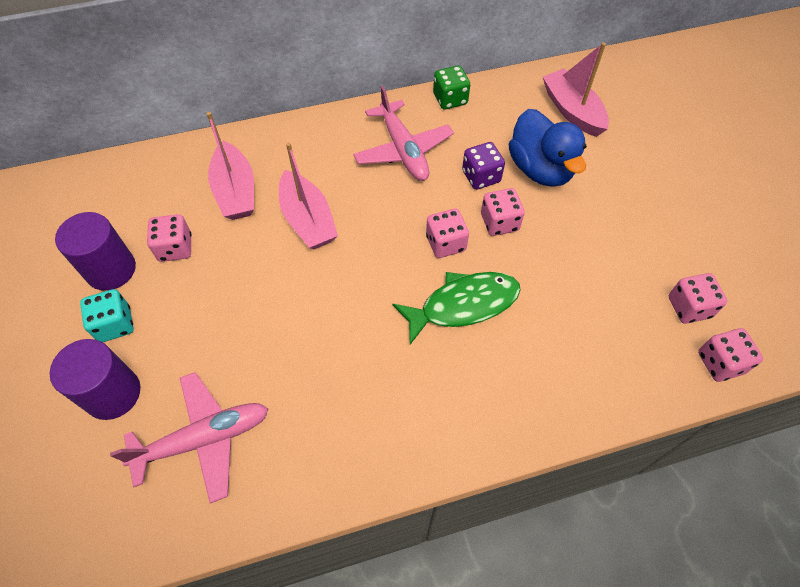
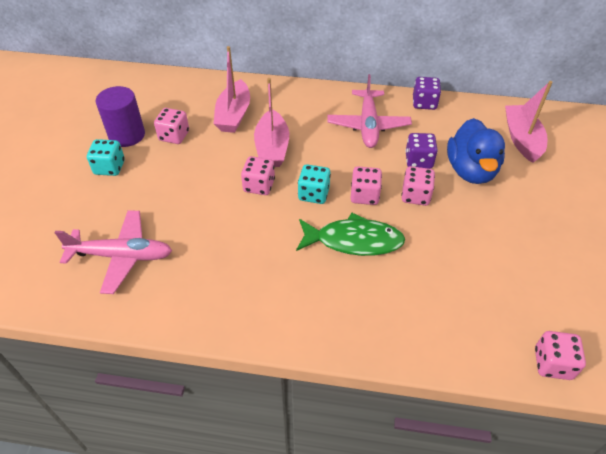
camera: 25 degrees right, 10 degrees down
(113, 393) = (83, 207): purple cylinder -> none
(389, 263) = (313, 194): none -> turquoise dice
(450, 99) = (424, 103): green dice -> purple dice
(689, 307) = (546, 311): pink dice -> pink dice (259, 186)

